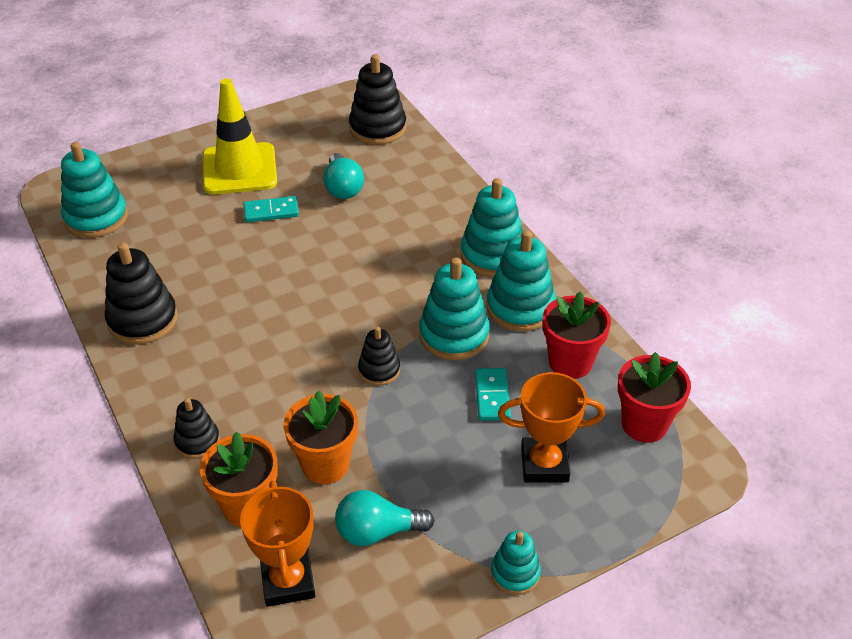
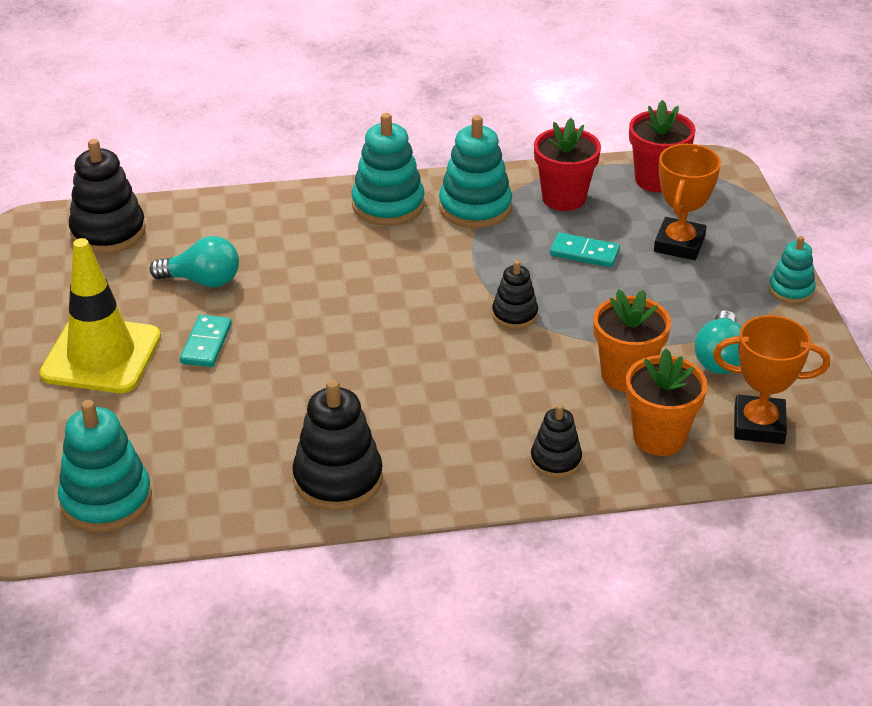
camera: 70 degrees left, 5 degrees down
(454, 335) = (491, 256): turquoise stacking toy -> none

